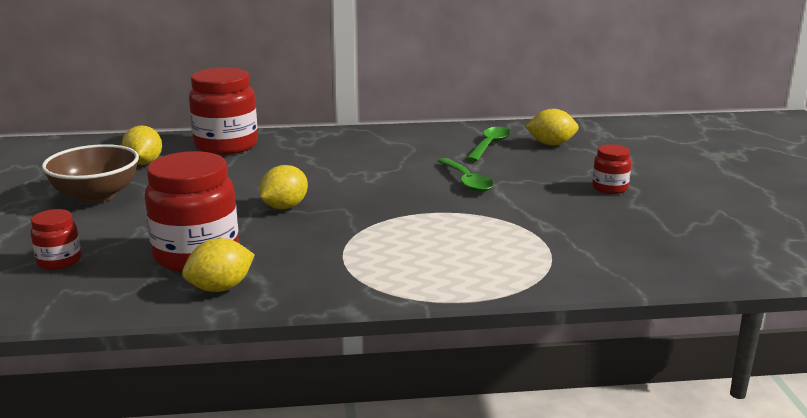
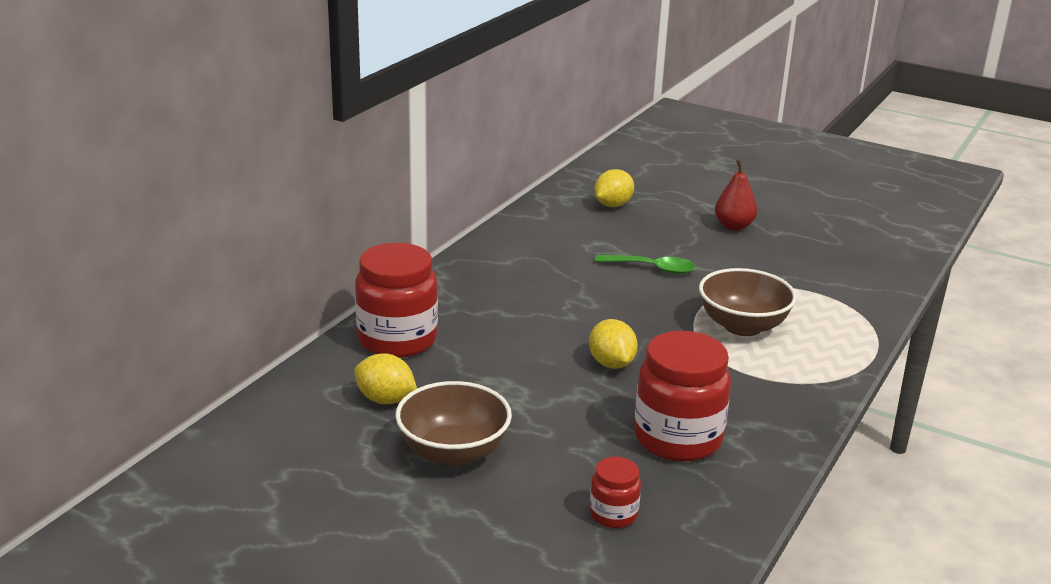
camera: 55 degrees left, 5 degrees up
(220, 288) = (758, 446): yellow lemon -> none
(425, 234) = (742, 326): none -> brown bowl
(489, 145) = (580, 227): green spoon -> none
(609, 188) = (733, 226): red jar -> red pear

